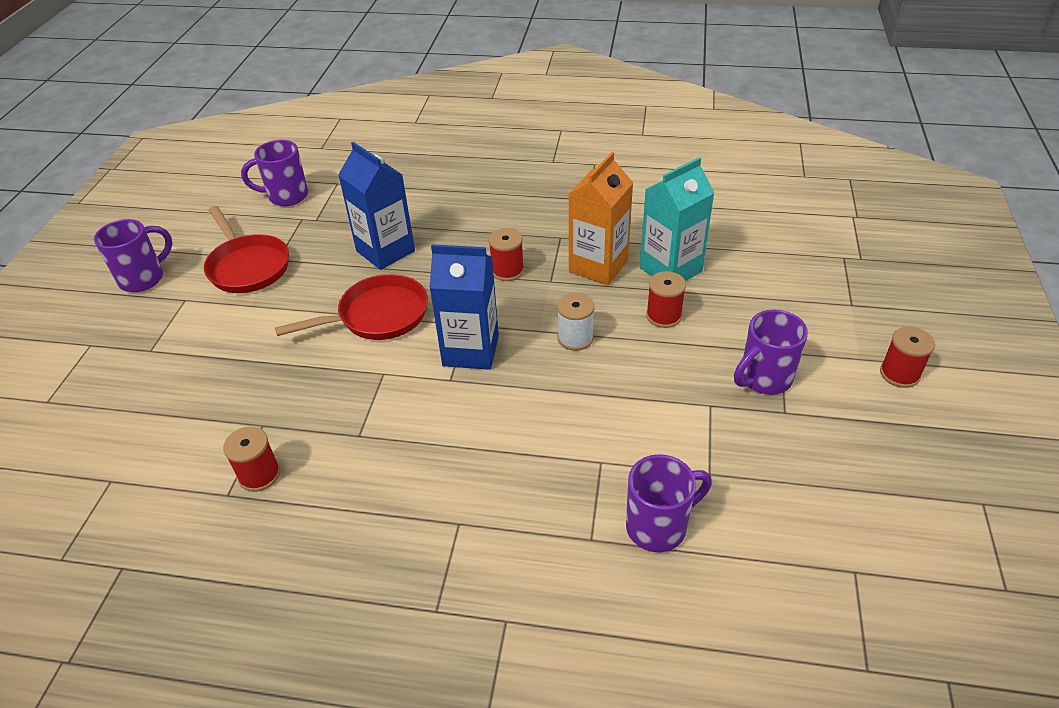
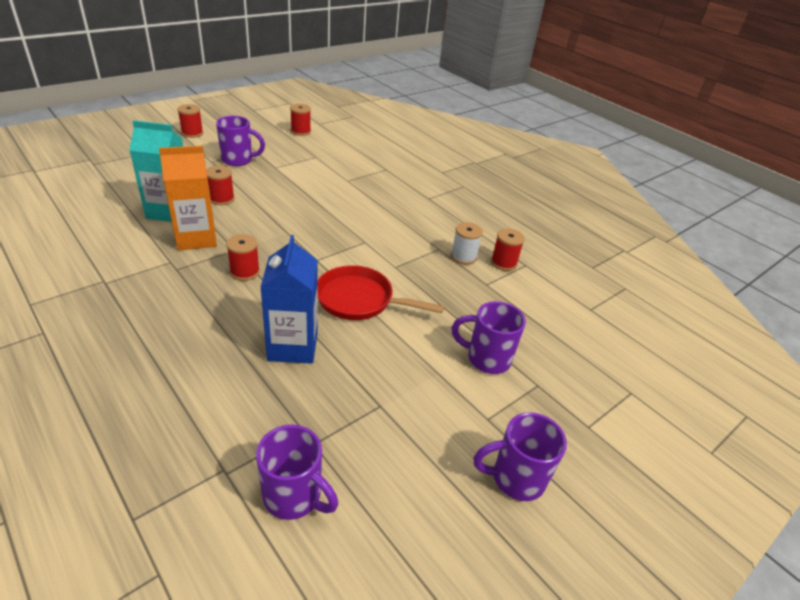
camera: 145 degrees left, 5 degrees down
(247, 266) = (411, 417): red pan -> none
(471, 350) = (335, 246): blue carton -> none
(575, 338) = (277, 218): white spool -> white spool (463, 257)
(658, 526) = (358, 158): purple mug -> purple mug (487, 359)
(830, 515) = (300, 131): none -> red spool

